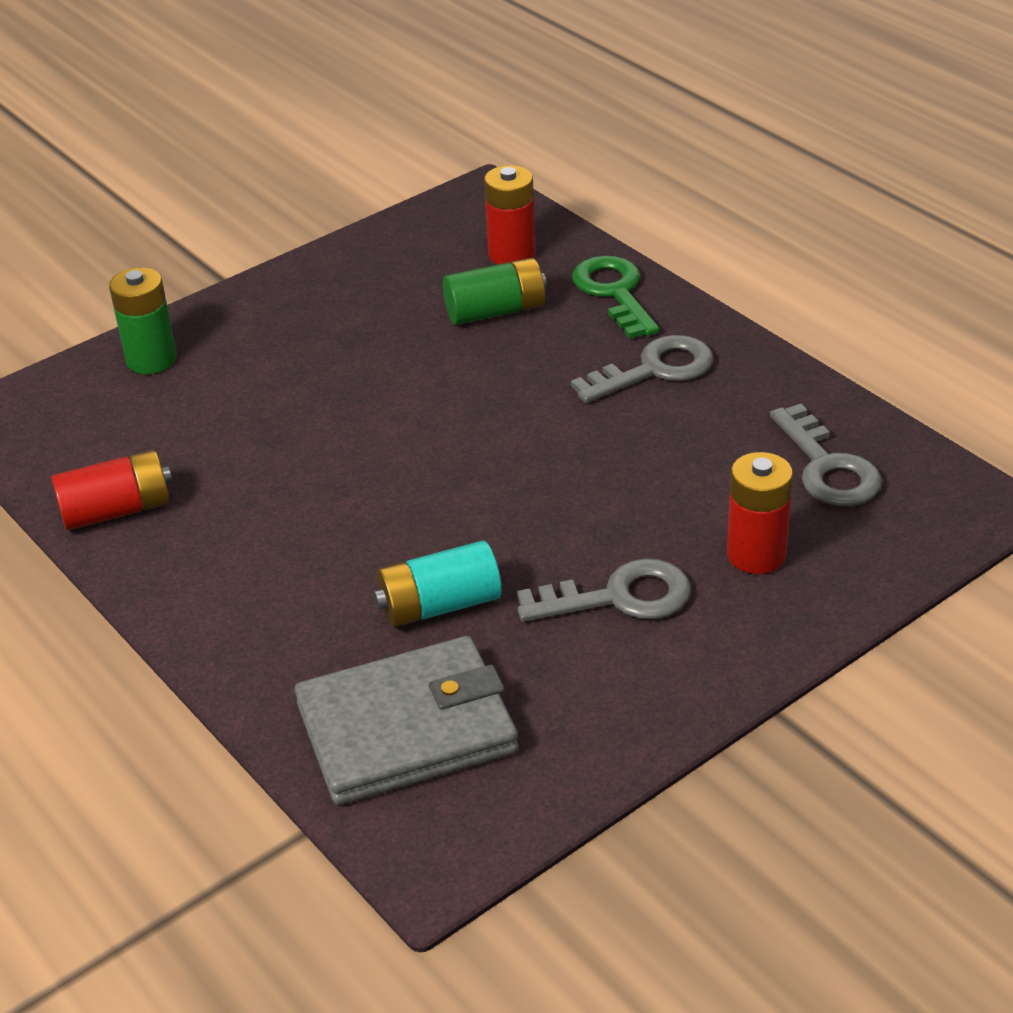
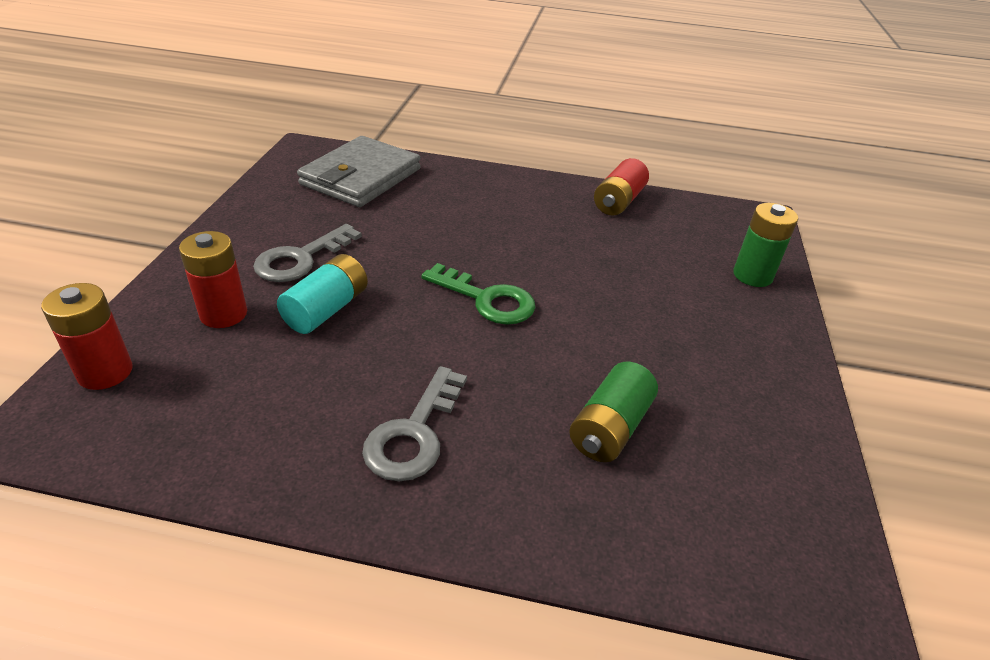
camera: 135 degrees right, 0 degrees up
(439, 605) = (400, 221): turquoise battery -> turquoise battery (327, 309)
(512, 254) = (686, 511): red battery -> red battery (105, 372)
(614, 292) = (537, 512): green key -> green key (487, 299)
(828, 468) = (195, 404): grey key -> none

